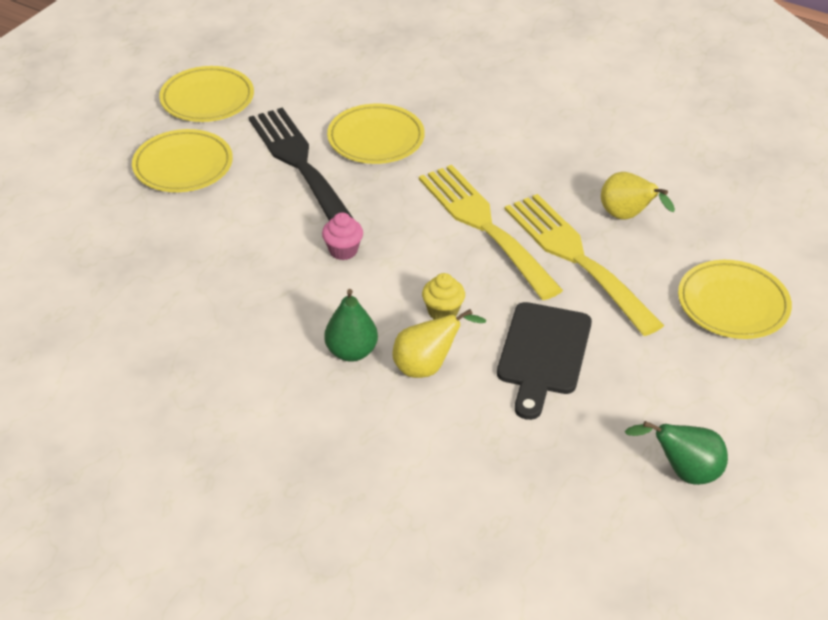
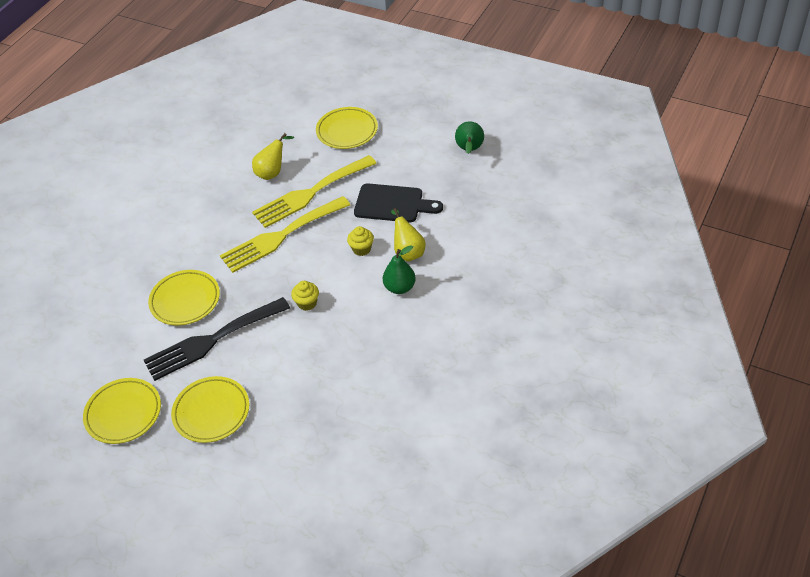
camera: 90 degrees left, 5 degrees up
(343, 250) = (307, 303): pink cupcake -> yellow cupcake

